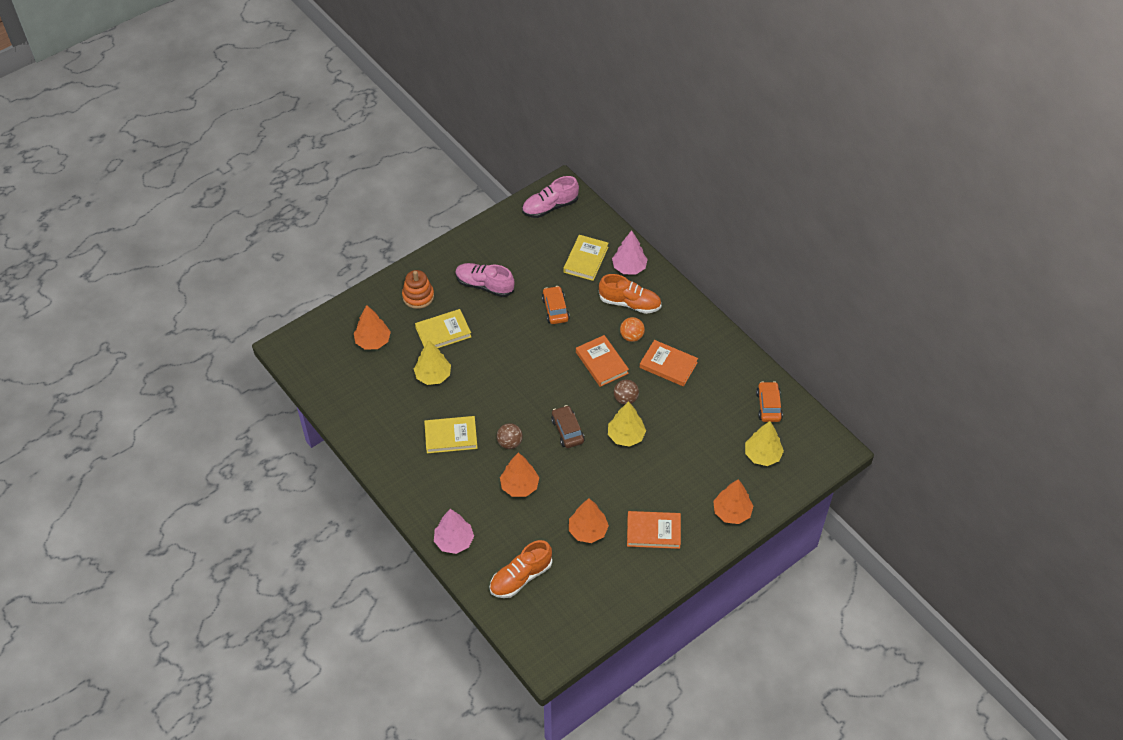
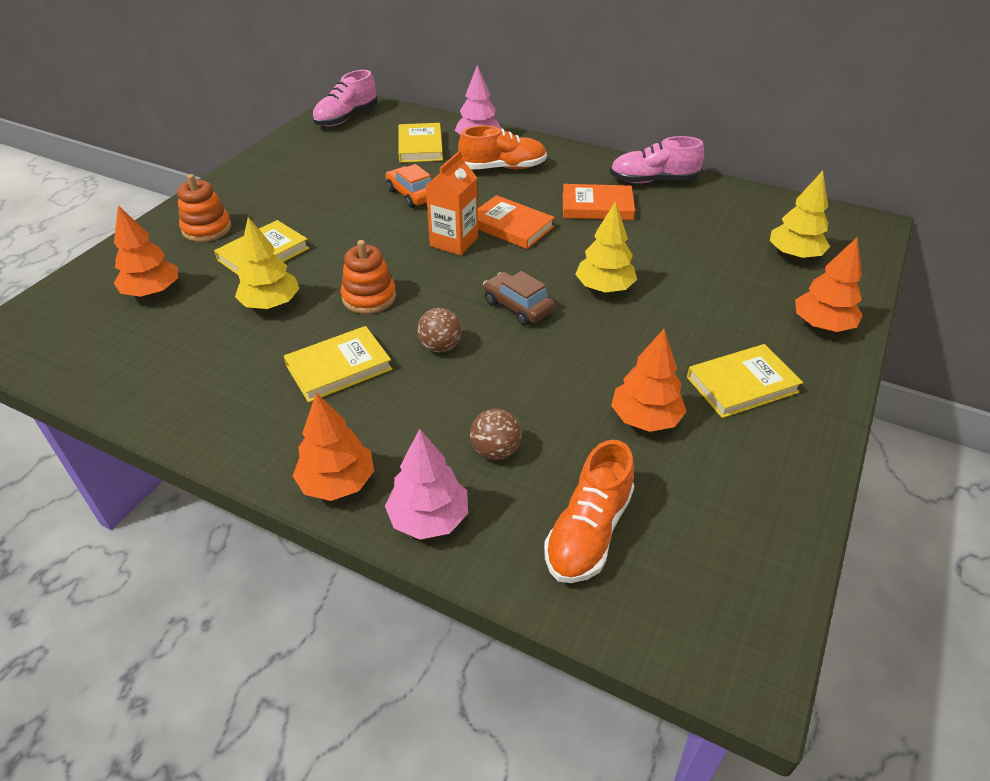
camera: 25 degrees left, 10 degrees down
(484, 285) = (300, 197): pink shoe -> pink shoe (653, 180)
(488, 391) = (369, 297): none -> orange stacking toy
(519, 486) = (493, 396): orange tree -> orange tree (337, 482)
(559, 363) = (454, 242): none -> orange carton
(625, 399) = (571, 251): brown ball -> brown ball (495, 451)
(631, 336) = (529, 194): orange ball -> none
(653, 531) = (741, 384): orange book -> yellow book
(768, 406) = (751, 209): orange car -> none

